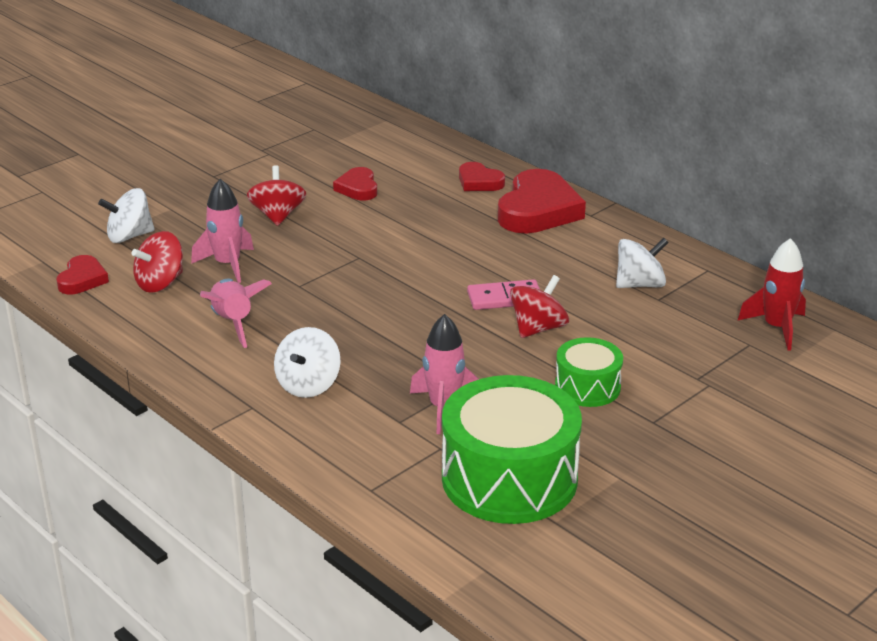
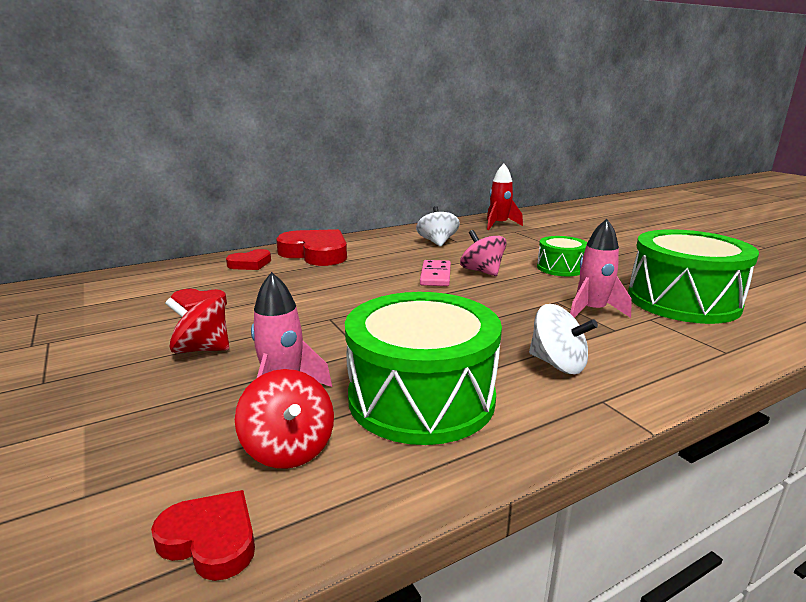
camera: 75 degrees left, 10 degrees down
(129, 236) = (119, 470): white spinning top -> none
(233, 322) = (421, 397): pink rocket -> green drum
(538, 328) = (482, 271): red spinning top -> pink spinning top

